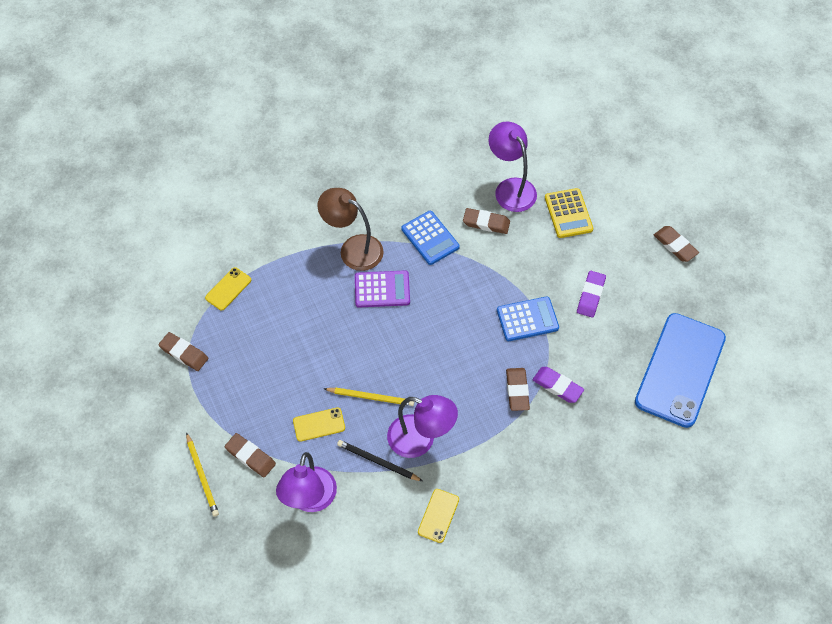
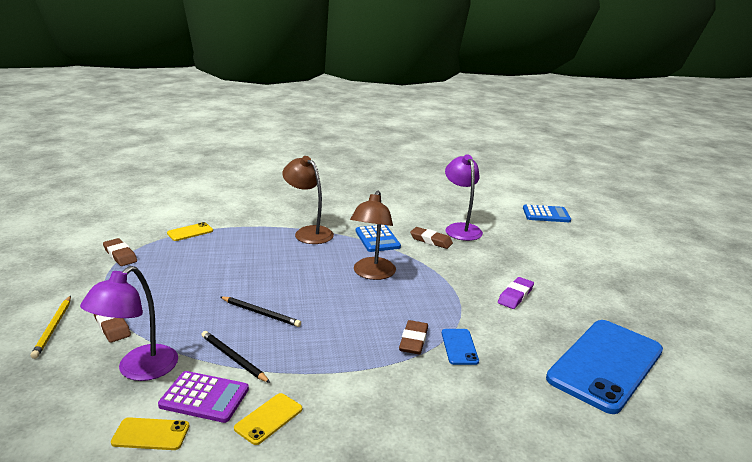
camera: 15 degrees right, 35 degrees down
(319, 424) = (196, 319): yellow phone -> yellow phone (151, 434)
(371, 397) = (261, 313): yellow pencil -> black pencil
(382, 289) = (318, 256): purple calculator -> purple calculator (204, 397)
(420, 440) = (290, 353): purple lamp -> none
(447, 303) = (372, 274): none -> brown lamp
(527, 319) = (445, 297): blue calculator -> blue calculator (546, 214)
(557, 386) = (459, 347): purple eraser -> blue phone
(568, 213) = (508, 249): yellow calculator -> none
(675, 245) = (609, 283): brown eraser -> none

